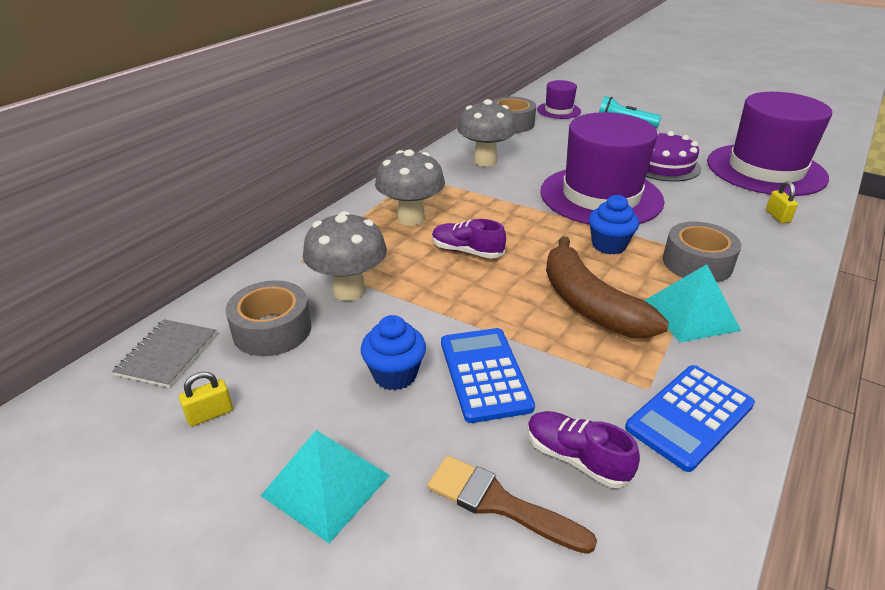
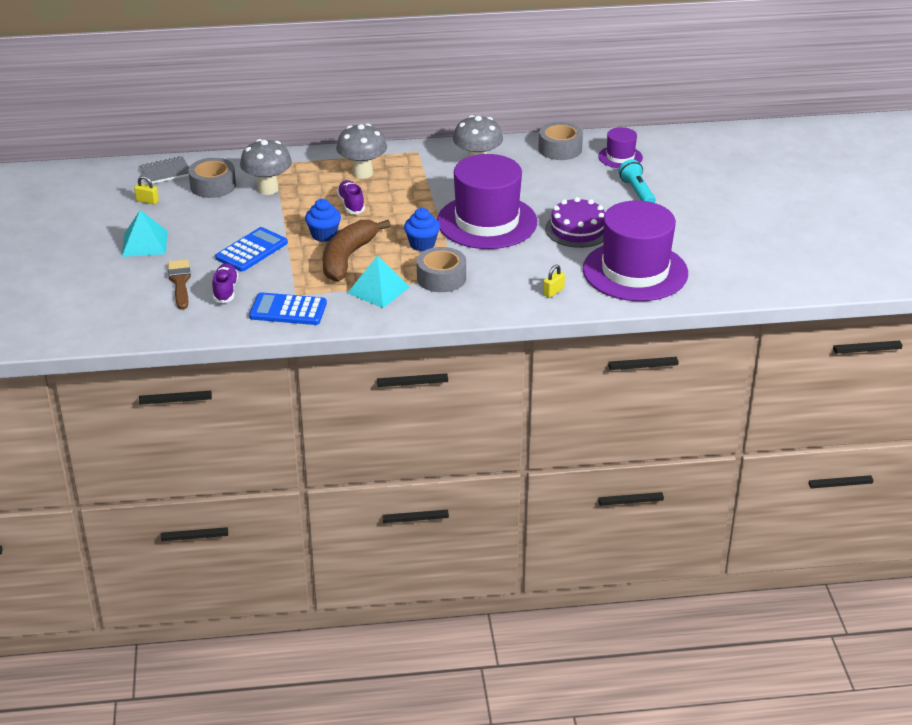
camera: 50 degrees right, 0 degrees up
(395, 374) = (223, 229): blue cupcake -> blue cupcake (324, 235)

